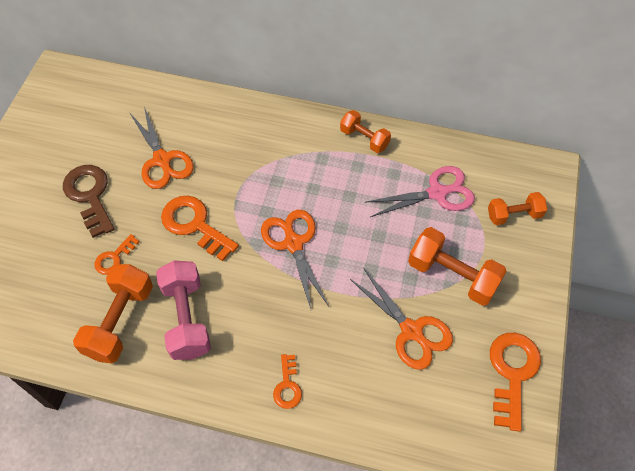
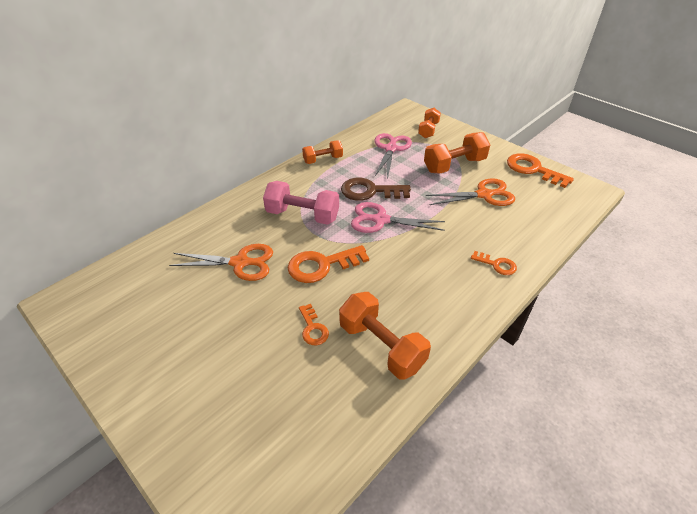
camera: 60 degrees left, 15 degrees down
(90, 196) = (231, 324): brown key -> brown key (370, 191)
(187, 318) = (406, 300): pink dumbbell -> pink dumbbell (302, 215)
(293, 243) = (381, 220): orange scissors -> pink scissors

